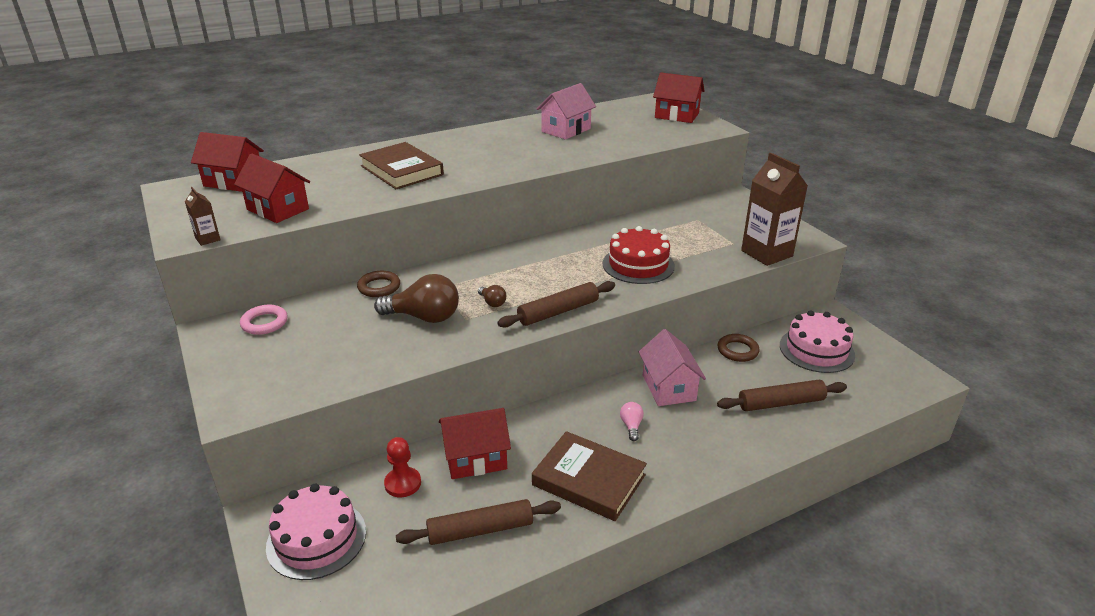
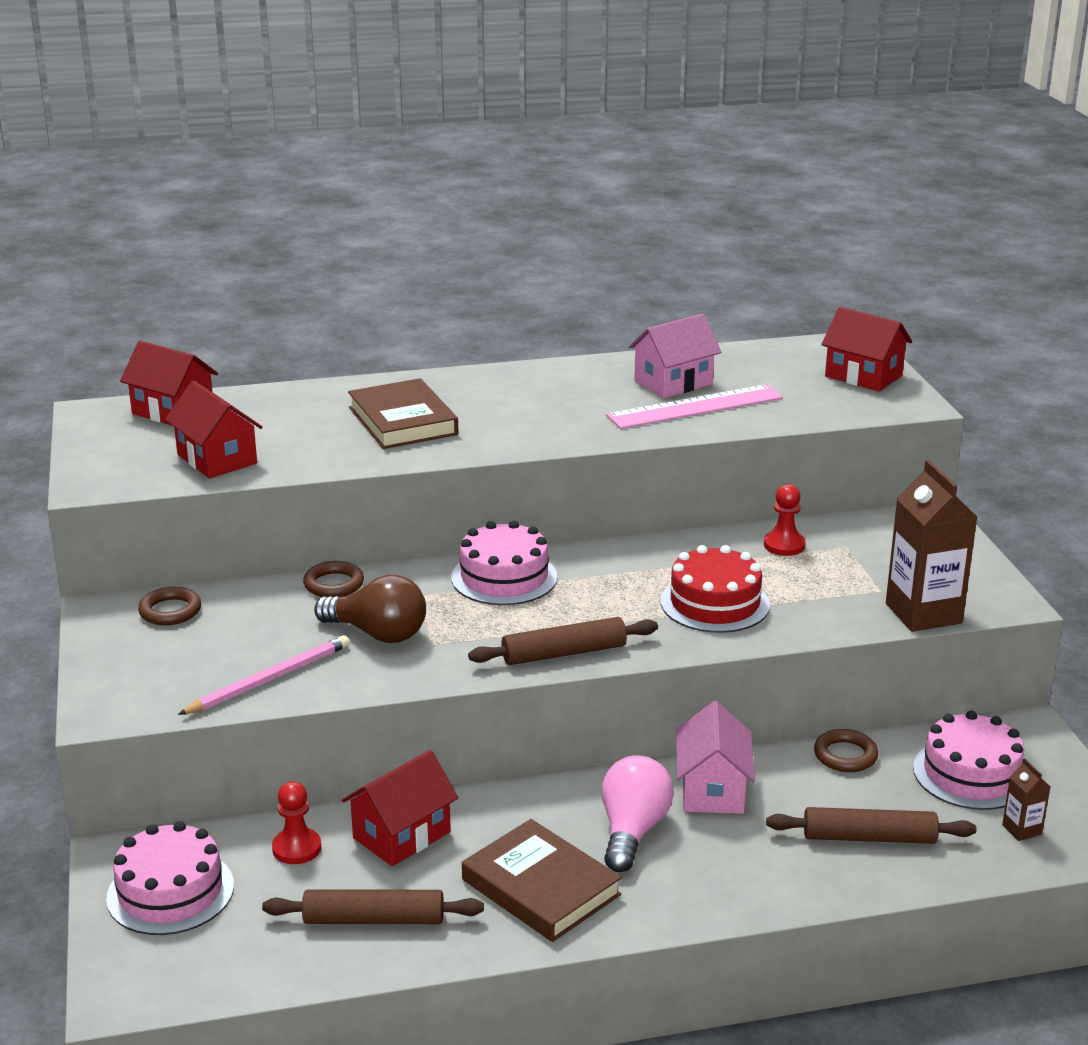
camera: 15 degrees right, 5 degrees down
(208, 239) = (117, 489): brown carton -> brown carton (1022, 829)
(264, 323) = (170, 611): pink ring -> brown ring
(357, 362) = (270, 679): none -> pink pencil
(475, 458) = (401, 835): red house -> red house turned 45 degrees counterclockwise
(492, 302) = (478, 627): brown light bulb -> none
(494, 266) = (504, 577): none -> pink cake
(587, 142) = (695, 407): none -> pink ruler
(631, 426) = (632, 831): pink light bulb -> pink light bulb, size x2.11
(660, 223) = (784, 545): none -> red pawn

